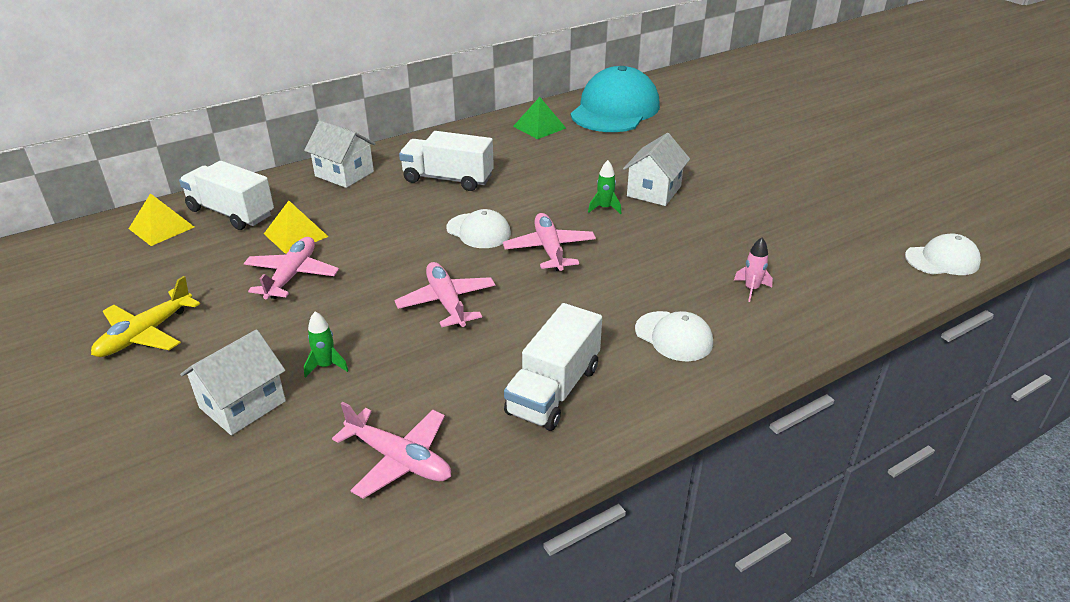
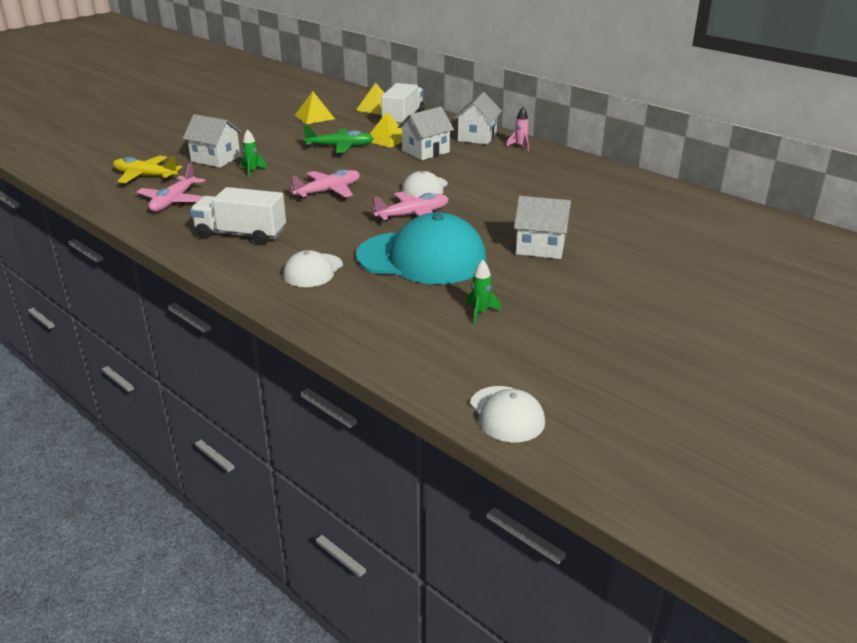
camera: 75 degrees right, 5 degrees down
(141, 286) = (314, 117): none -> yellow pyramid
(145, 334) = (270, 127): yellow plane -> yellow plane (145, 176)
(292, 275) = (340, 147): pink plane -> green plane
(363, 214) = (425, 151): none -> white house
(448, 179) = (496, 168): white truck -> none
(539, 127) = (623, 188): green pyramid -> none
(604, 208) = (492, 229): green rocket -> green rocket (480, 312)
(615, 109) = (700, 216): turquoise cap -> turquoise cap (422, 258)
(751, 289) = (394, 301): pink rocket -> pink rocket (520, 146)

